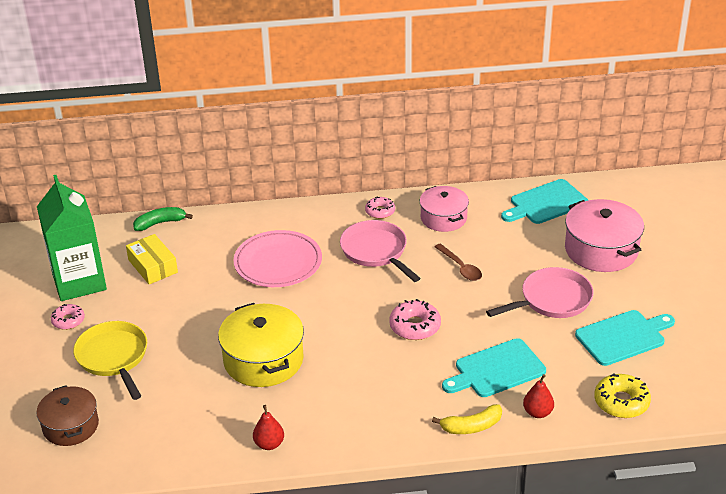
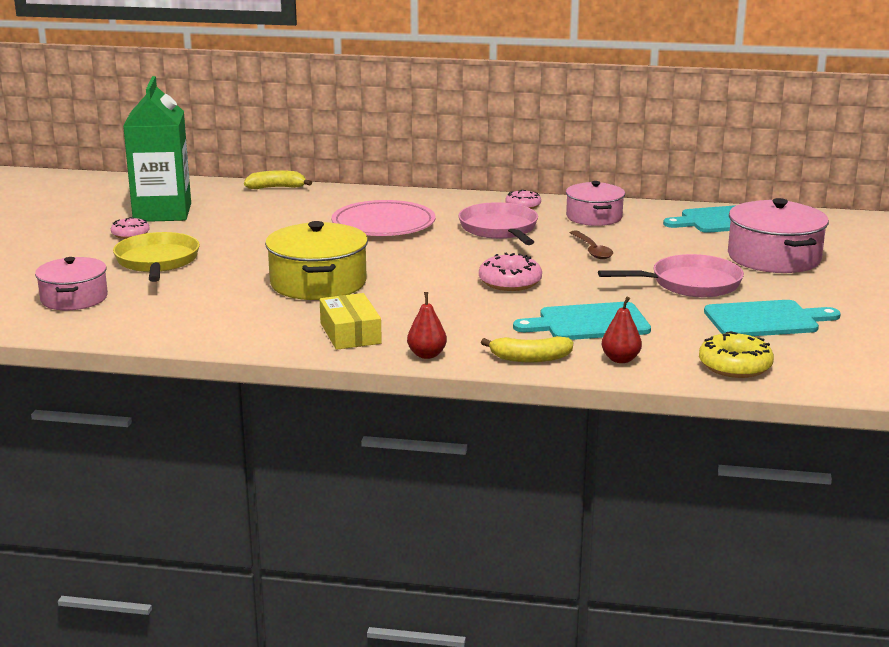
camera: 15 degrees right, 15 degrees down
(70, 426) = (74, 298): brown pot -> pink pot
(153, 266) = (247, 212): yellow box -> yellow box (350, 333)
(160, 223) = (276, 188): green banana -> yellow banana
(269, 444) = (280, 338): red pear -> red pear (427, 355)

